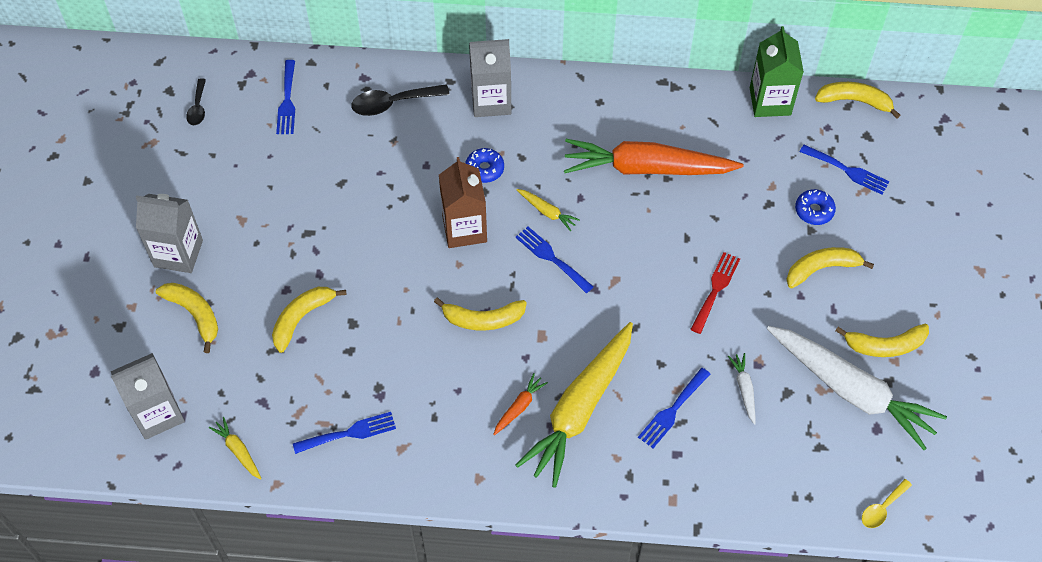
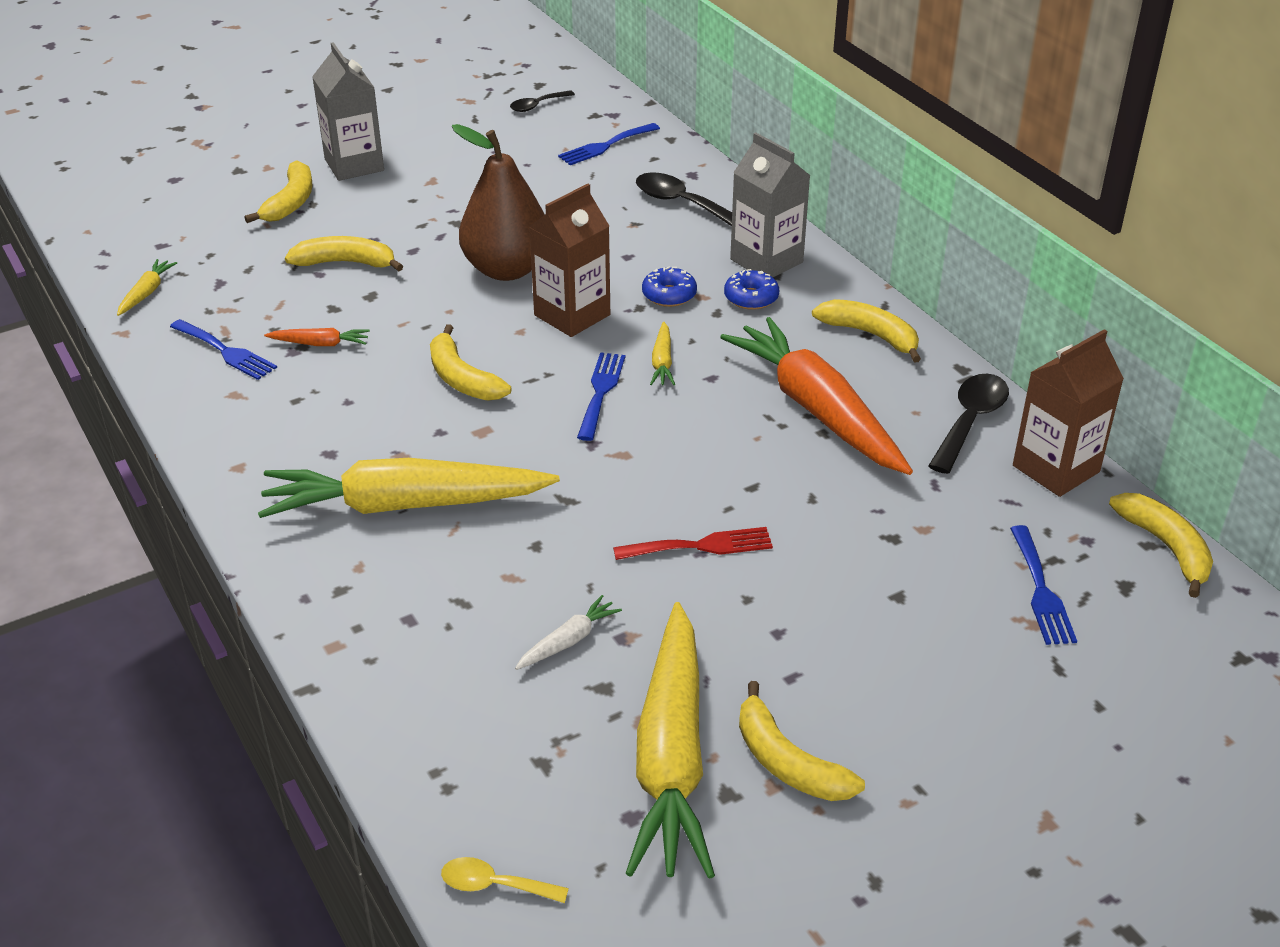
camera: 55 degrees right, 20 degrees down
(157, 414) = (153, 230): grey carton -> none
(386, 235) = (507, 269): none -> brown pear
(519, 407) = (364, 456): orange carrot -> orange carrot (320, 344)
(672, 411) = (472, 586): blue fork -> none
(707, 109) = (970, 421): none -> black spoon
(770, 101) = (1056, 469): green carton -> brown carton
(814, 210) = (933, 585): blue donut -> blue donut (751, 298)
(822, 269) = (846, 635): yellow banana -> yellow banana (871, 335)
(851, 390) = (671, 756): white carrot -> yellow carrot

